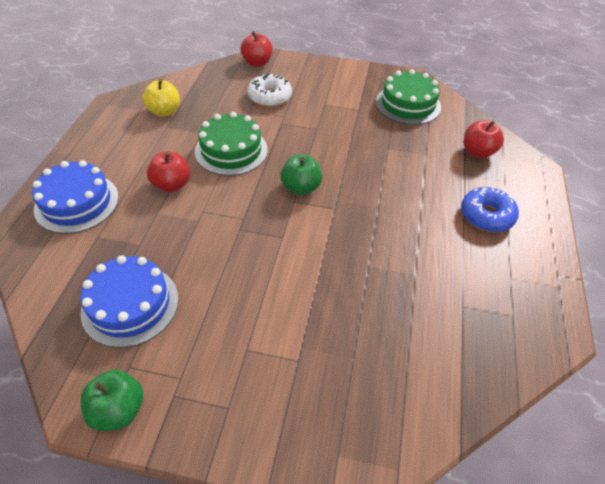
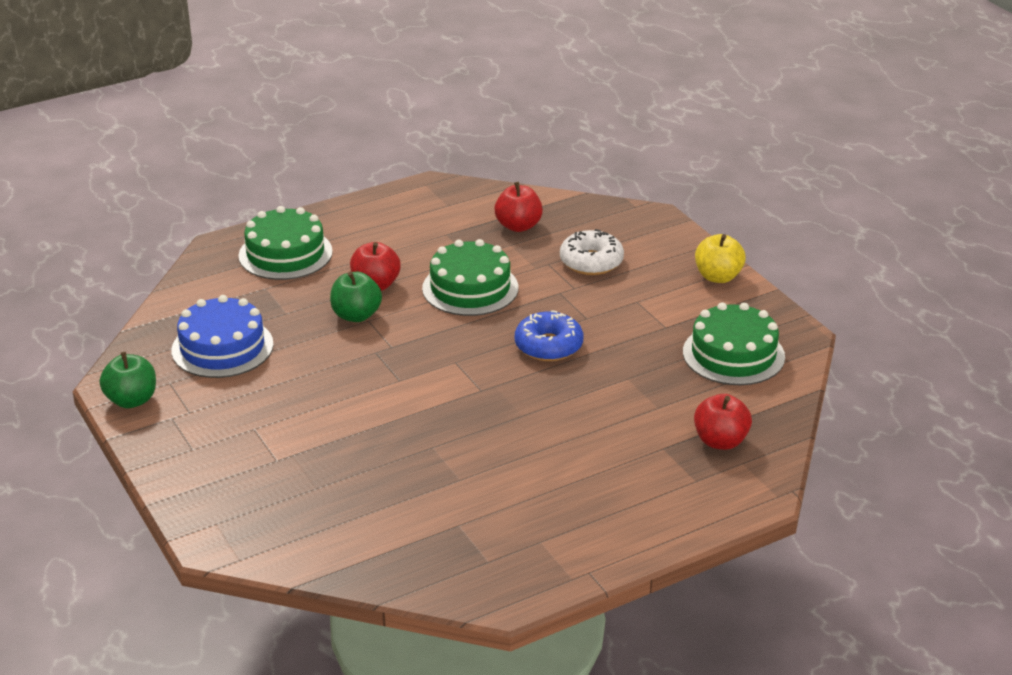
camera: 50 degrees right, 15 degrees down
(77, 203) = (285, 254): blue cake -> green cake
(164, 111) = (466, 219): yellow apple -> yellow apple (718, 277)
(257, 63) = (638, 221): red apple -> red apple (518, 226)
(301, 187) = (480, 355): green apple -> green apple (356, 315)
(486, 215) = (614, 490): blue donut -> blue donut (548, 346)

